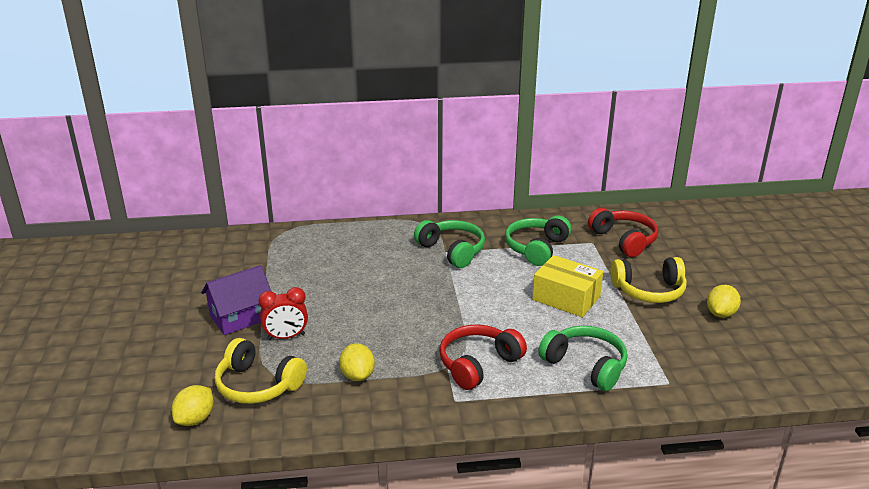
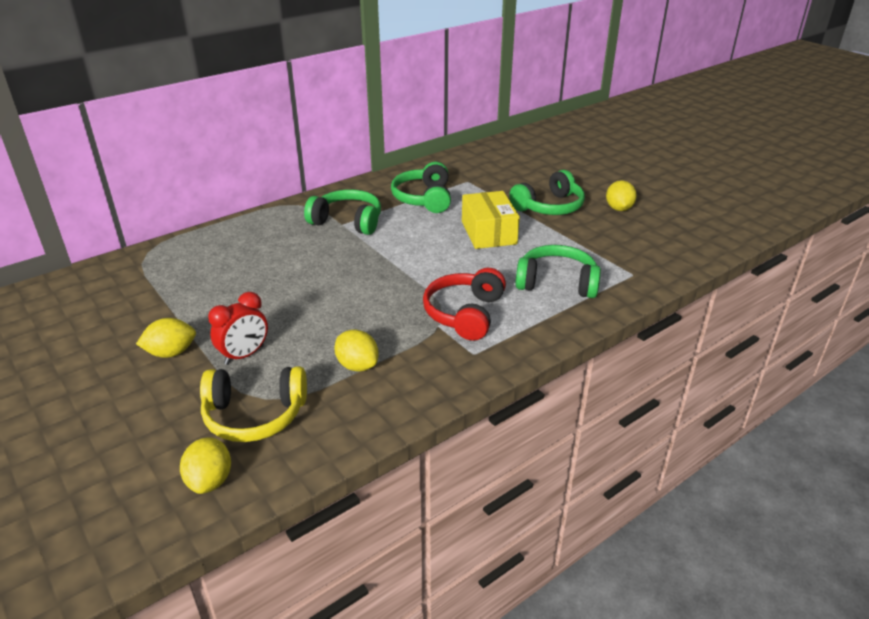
camera: 30 degrees left, 5 degrees up
(240, 317) = (171, 353): purple house -> yellow lemon
(566, 298) = (488, 233): yellow box -> yellow box turned 75 degrees clockwise
(624, 240) = (492, 172): red headphones -> none
(649, 291) = (549, 207): yellow headphones -> green headphones

